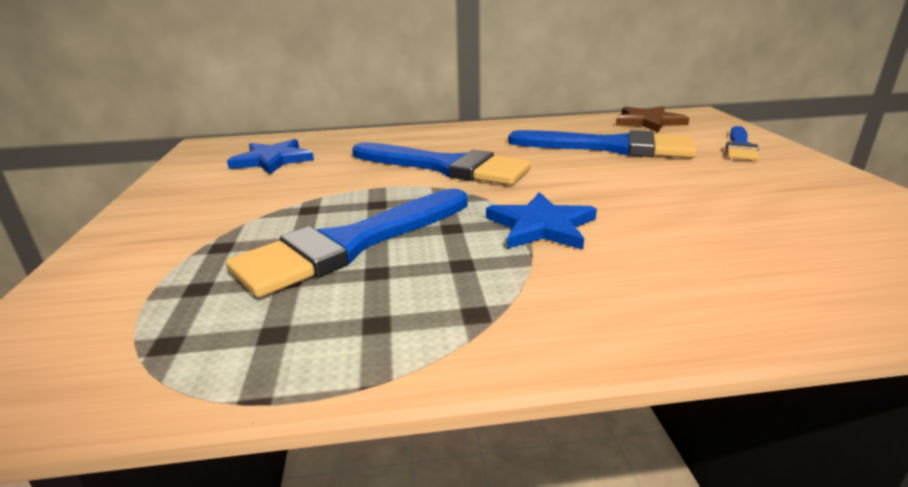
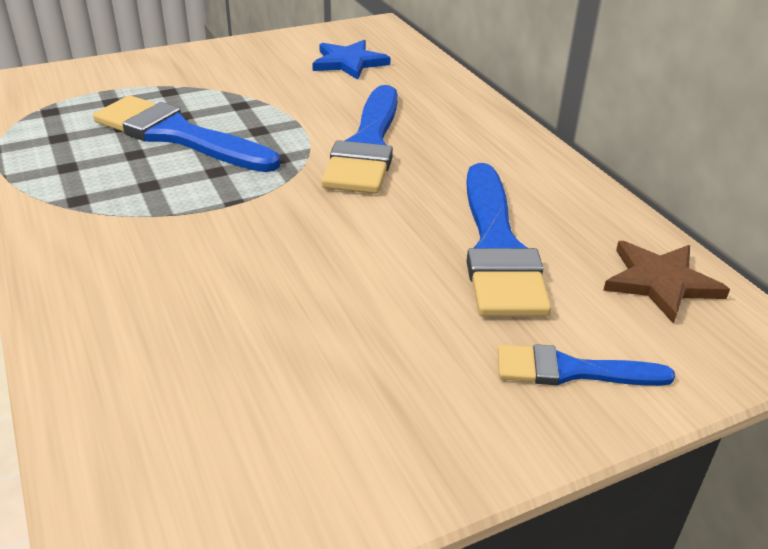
camera: 70 degrees right, 10 degrees up
(541, 226) = (227, 214): blue star -> none

